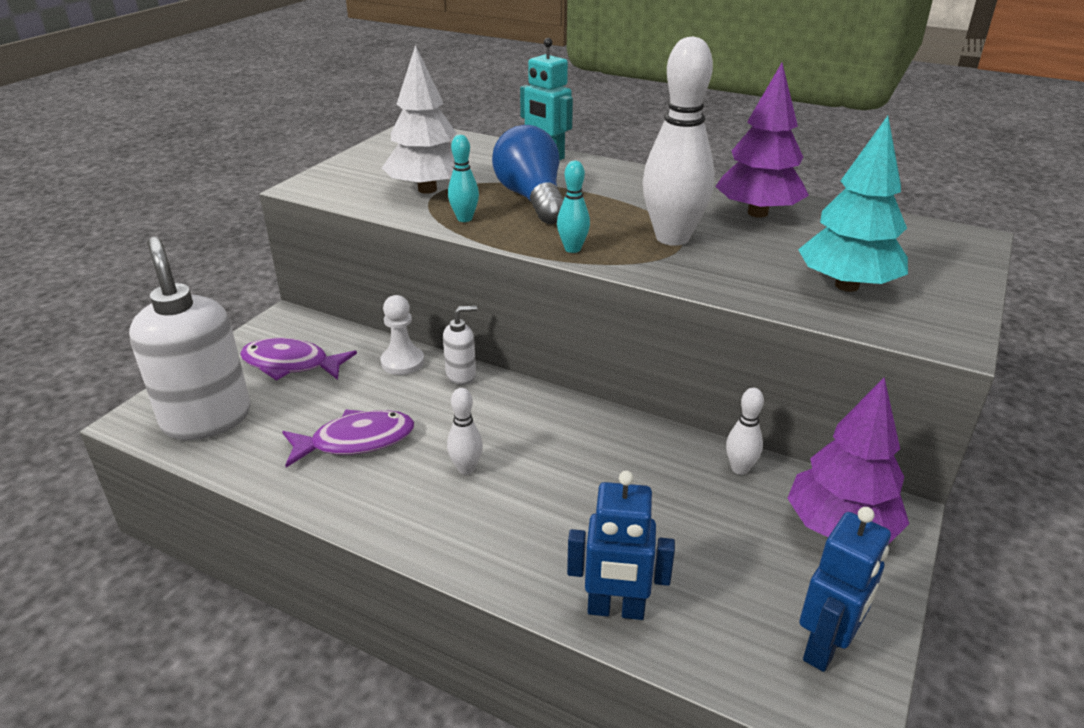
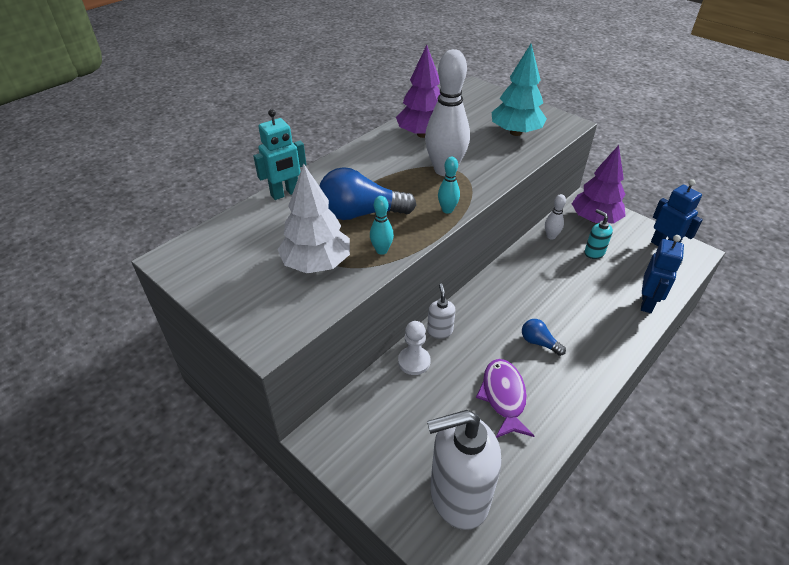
camera: 75 degrees left, 10 degrees up
(291, 364) = (395, 434): purple fish -> none
(466, 468) = (539, 342): white bowling pin -> blue light bulb
(727, 528) = (594, 253): none -> turquoise soap dispenser

